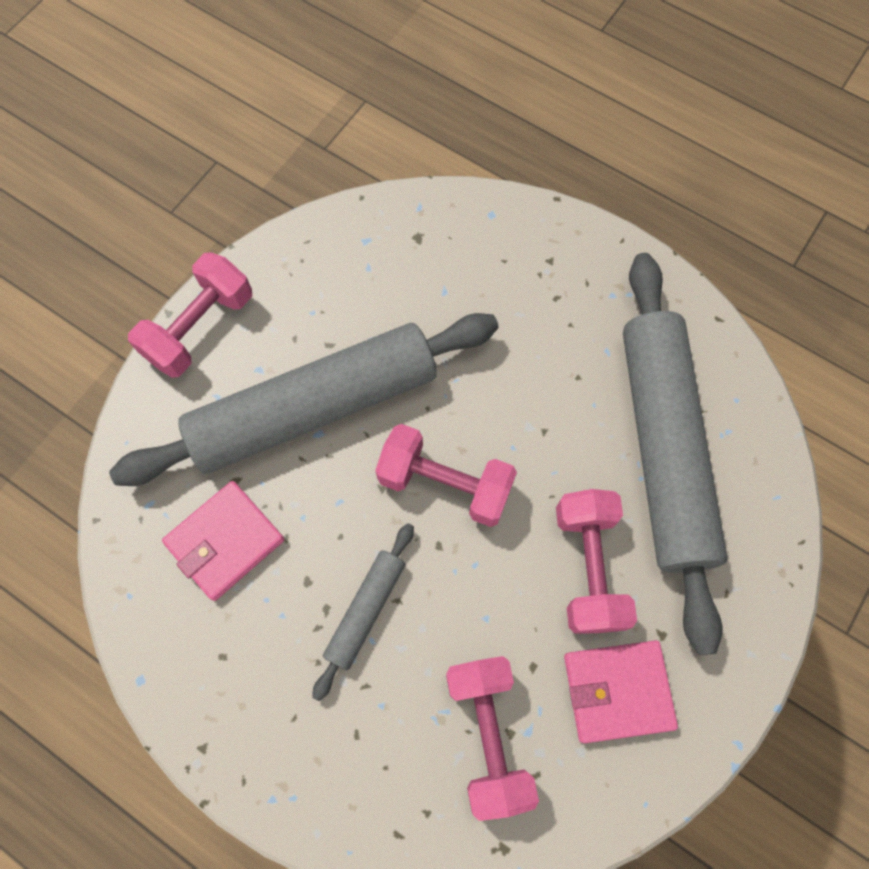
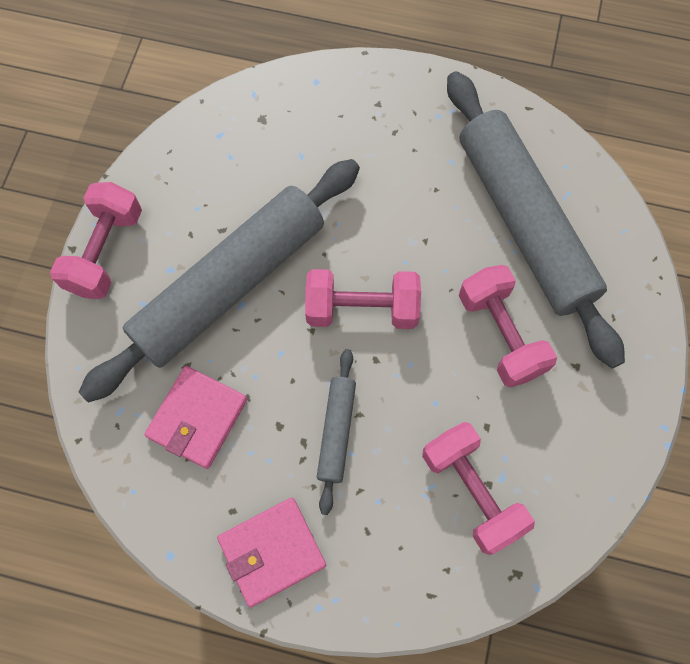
camera: 20 degrees left, 0 degrees up
(617, 691) = (559, 421): pink wallet -> pink wallet (272, 551)

